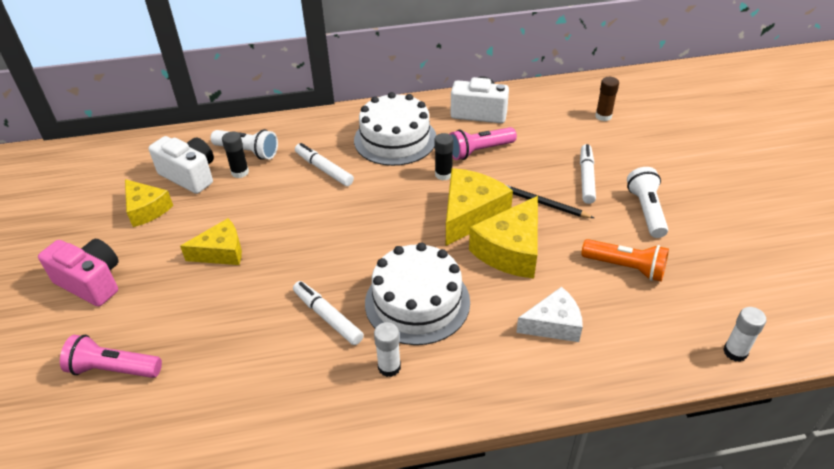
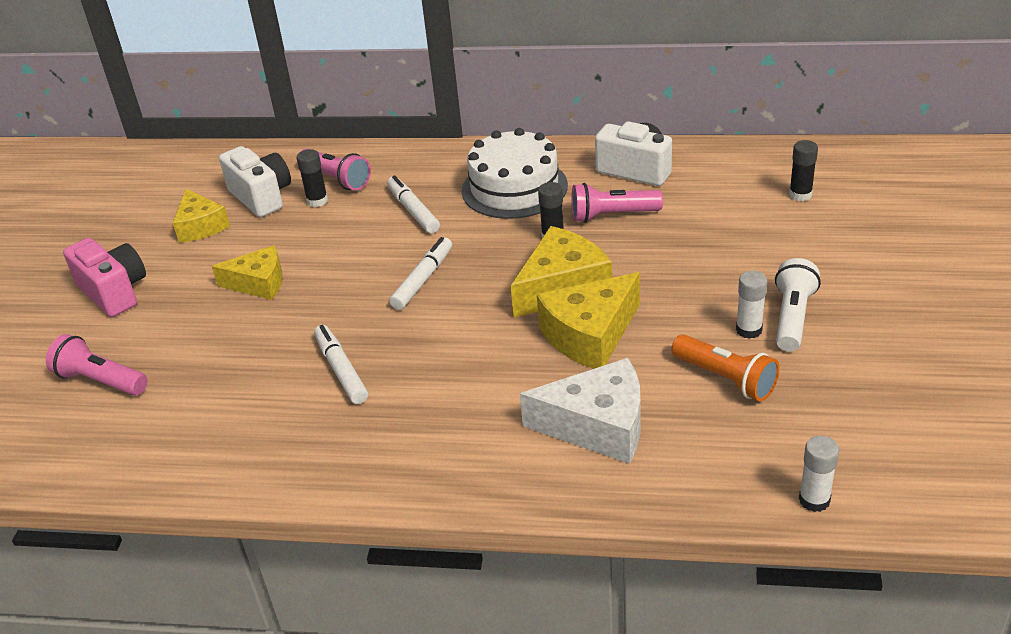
camera: 20 degrees right, 5 degrees down
(248, 152) = (336, 179): white flashlight -> pink flashlight
(389, 367) = (383, 434): white glue stick -> white glue stick (749, 330)
(417, 302) = (449, 372): white cake -> none
(543, 204) = (661, 289): black pencil -> none
(553, 324) = (598, 426): white cheese -> white cheese, size x1.50
(586, 178) = (734, 267): white marker -> white marker (423, 280)
(603, 116) = (800, 195): brown glue stick -> black glue stick

